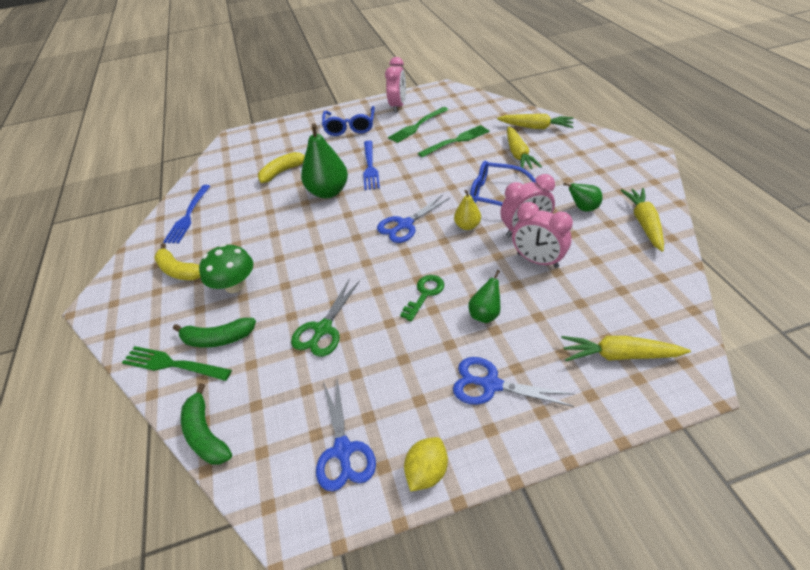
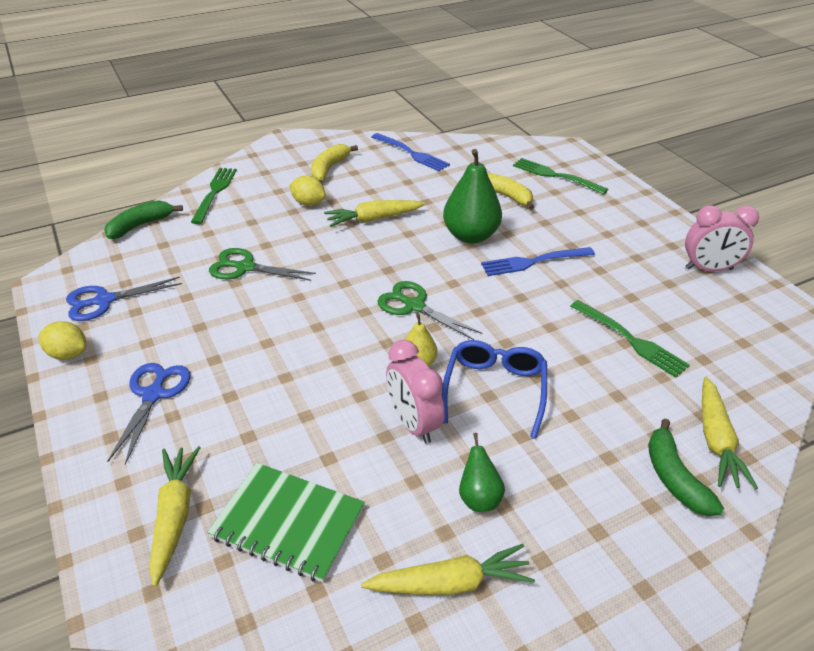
camera: 75 degrees right, 5 degrees down
(188, 216) = (411, 153): blue fork -> blue fork turned 135 degrees counterclockwise
(218, 339) = (240, 209): green banana -> green banana (674, 477)
(235, 285) = (308, 203): green mushroom -> yellow lemon
(350, 127) = (627, 231): blue glasses -> none
(405, 225) = (414, 306): blue scissors -> green scissors
(417, 126) = (658, 294): green fork -> green fork (556, 176)
(425, 294) = (291, 334): green key -> none
(485, 314) = (255, 386): green pear -> none
(518, 154) = (615, 416): yellow carrot -> yellow carrot (373, 219)
(537, 260) = (351, 437): pink clock -> none
(614, 291) = (288, 523): none -> green notebook

